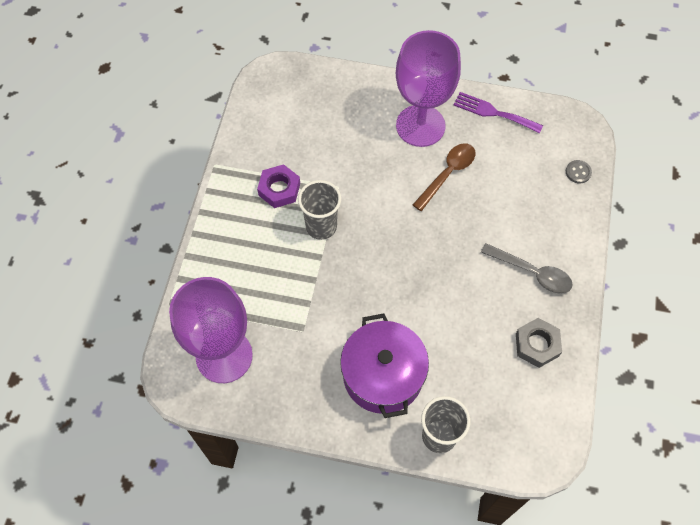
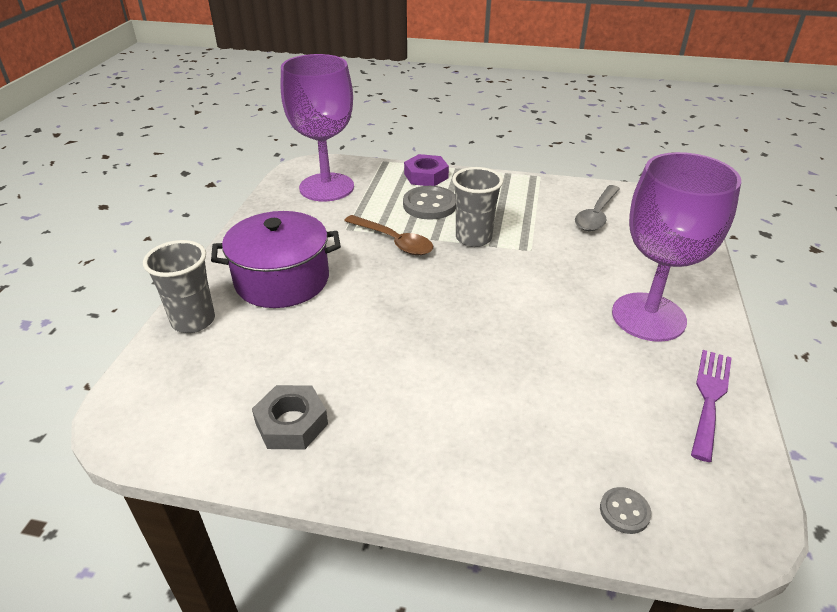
camera: 90 degrees right, 25 degrees down
(264, 260) = (429, 205): none -> grey button
(279, 189) = (518, 211): purple nut -> purple nut (426, 176)
(447, 174) = (573, 341): brown spoon -> brown spoon (393, 241)
(531, 272) = (413, 426): grey spoon -> grey spoon (596, 215)

